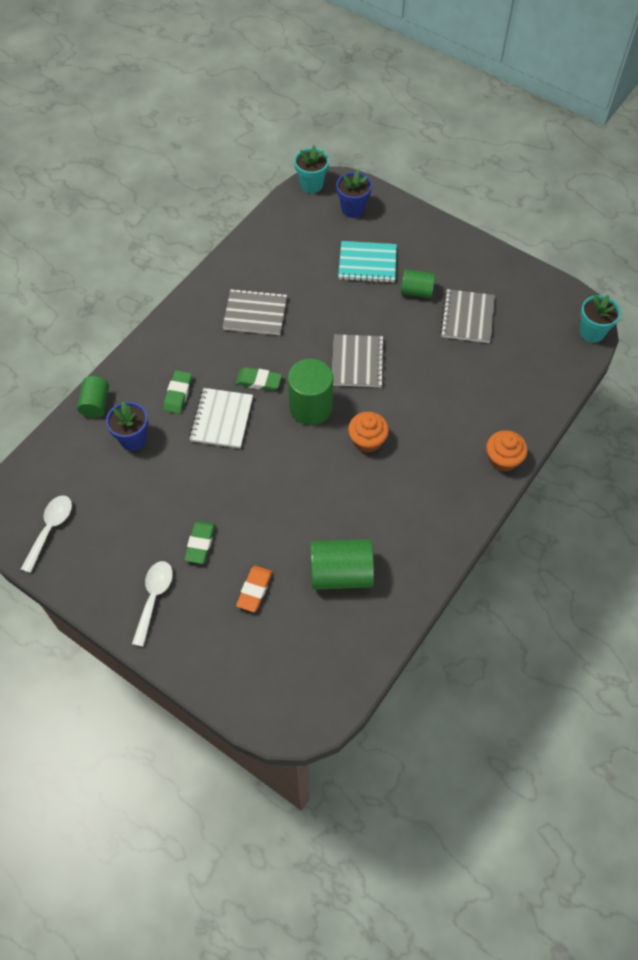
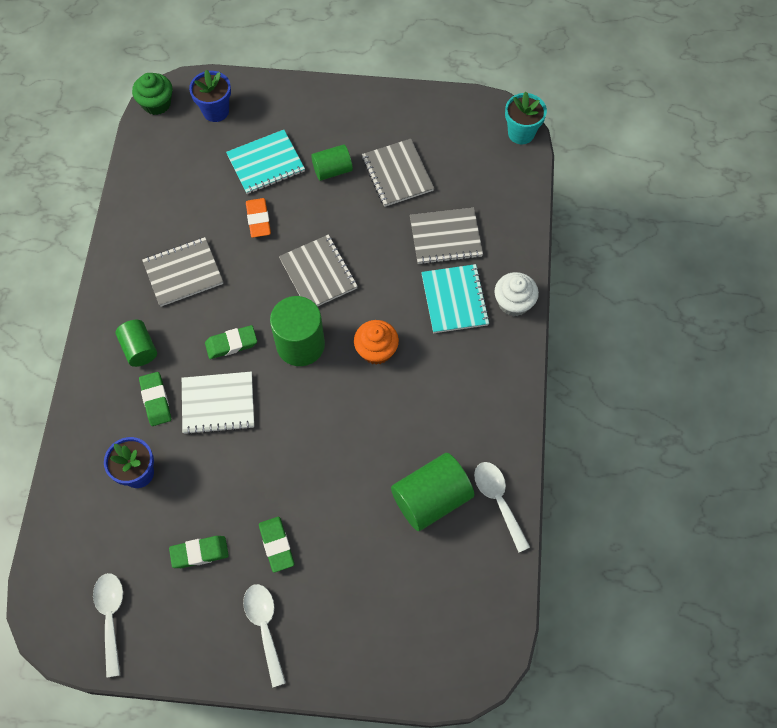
camera: 30 degrees left, 5 degrees up
(95, 404) = (74, 456): green cylinder -> green cylinder (139, 349)
(141, 518) = (199, 553): none -> green eraser
(222, 419) = (218, 404): white notebook -> white notebook turned 75 degrees counterclockwise
(254, 590) = (359, 562): orange eraser -> orange eraser (258, 220)
(311, 185) = (156, 103): turquoise flower pot -> green cupcake
(394, 603) = (498, 500): none -> white spoon
(454, 433) = (454, 300): none -> turquoise notebook
(477, 383) = (445, 237): none -> grey notebook
(503, 459) = (513, 302): orange cupcake -> white cupcake

